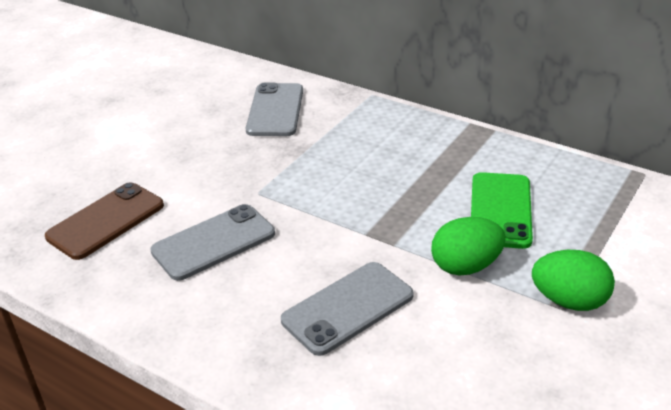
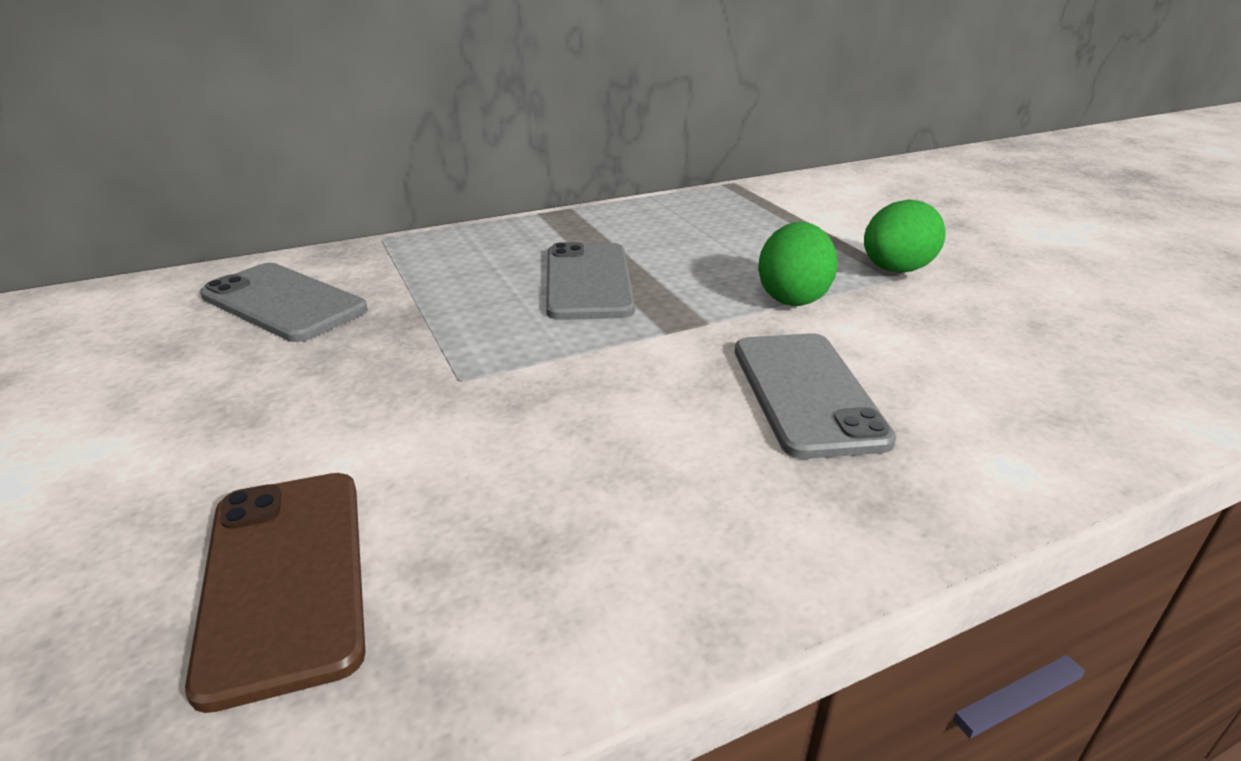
camera: 60 degrees left, 5 degrees down
(213, 242) = (530, 460): grey phone -> grey phone (587, 282)
(501, 210) = (713, 250): green phone -> none

